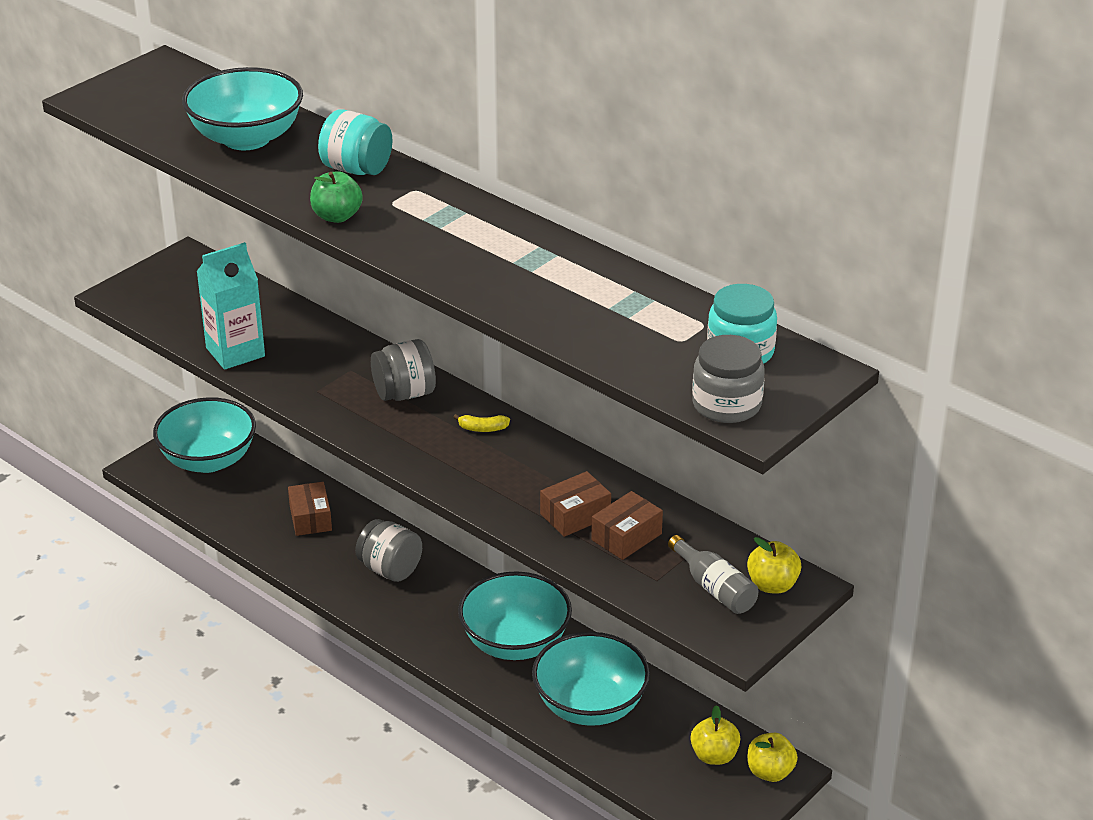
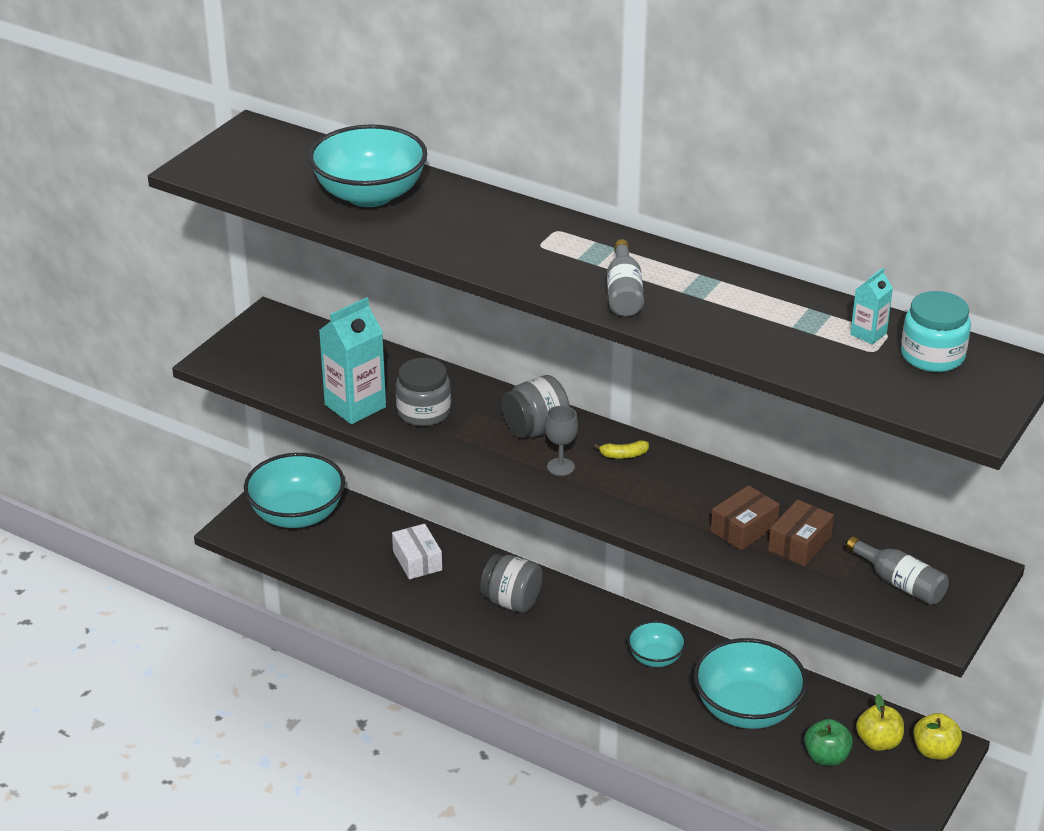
camera: 10 degrees left, 0 degrees up
(310, 518) = (417, 561): brown box -> white box
(337, 216) = (493, 263): green apple -> green apple (826, 757)
(356, 169) = (491, 215): turquoise jar -> none
(414, 433) = (560, 467): none -> grey goblet
(453, 258) = (624, 293): none -> grey bottle
(515, 642) = (655, 658): turquoise bowl -> turquoise bowl, size x0.54
(684, 323) = (868, 334): none -> turquoise carton
(726, 404) = (943, 407): grey jar -> grey jar (424, 412)
(772, 585) = (951, 574): yellow apple -> none

